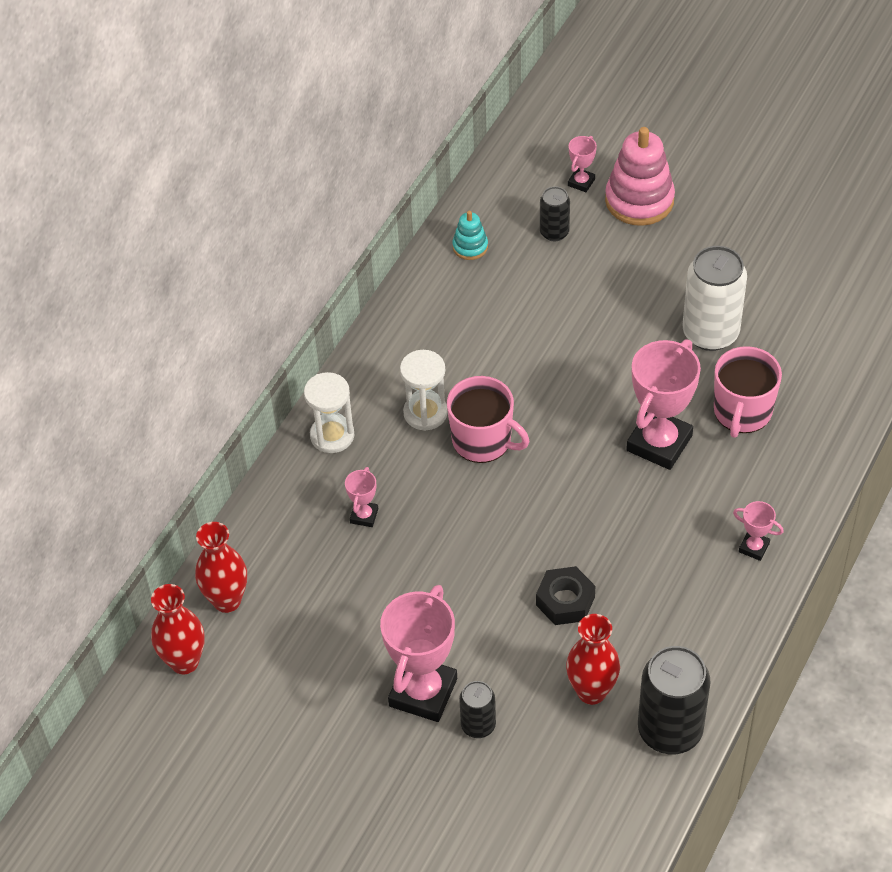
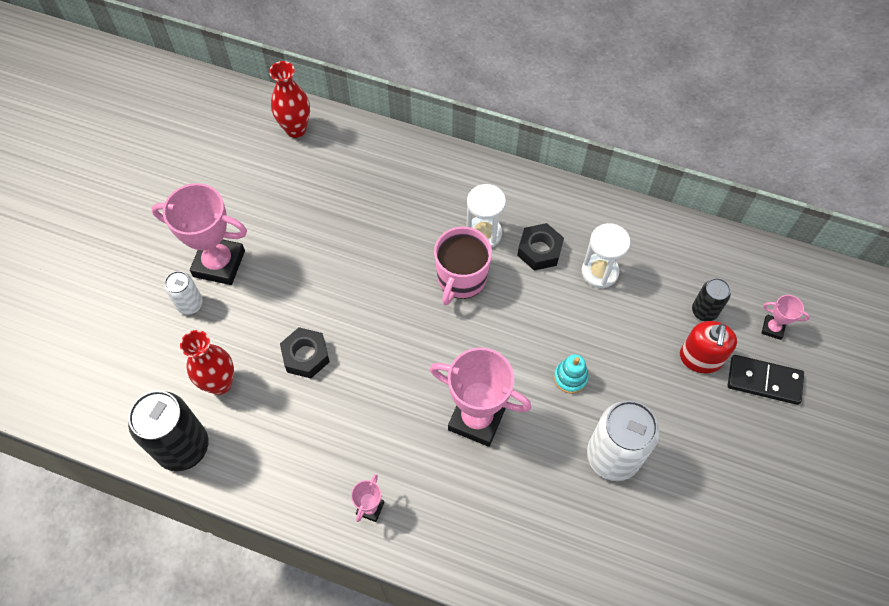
camera: 80 degrees right, 10 degrees up
(184, 662) = (244, 113): red vase -> none
(332, 435) = (452, 173): white hourglass -> white hourglass (599, 272)
(364, 516) = (377, 204): pink trophy -> none
(457, 363) = (539, 250): none -> black nut
(470, 247) = (670, 246): turquoise stacking toy -> turquoise stacking toy (570, 378)
(478, 725) = (190, 304): black can -> white can
(608, 245) = (700, 358): none -> red soap dispenser
(639, 200) = (764, 381): pink stacking toy -> black domino
(742, 412) = (522, 491): pink mug -> none

